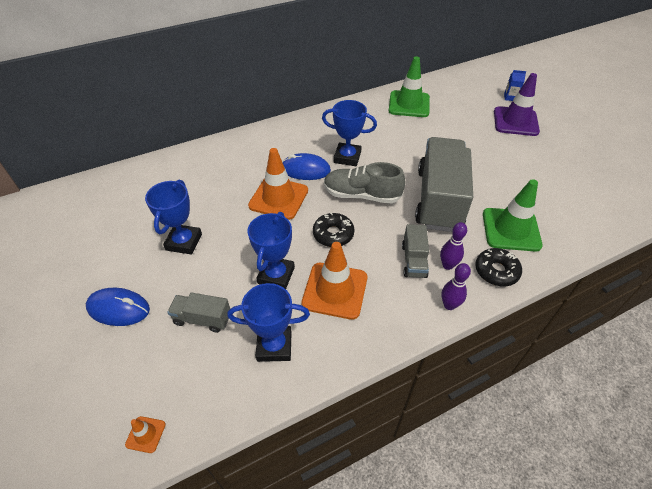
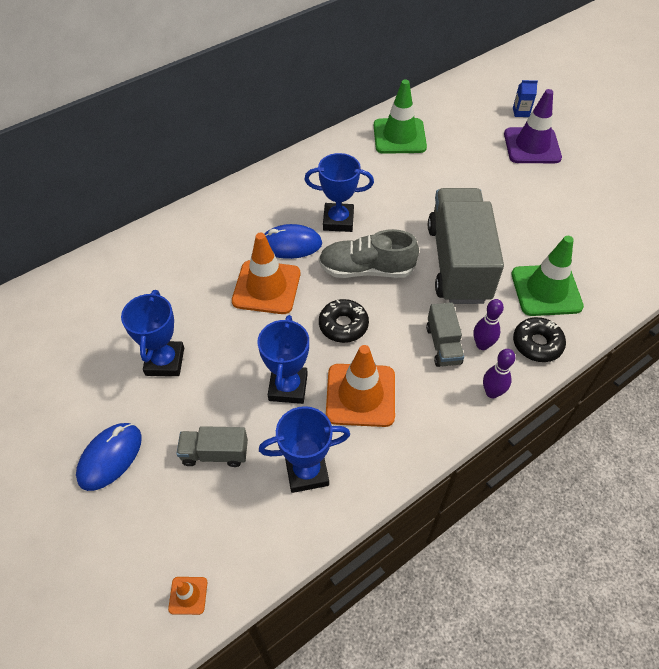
camera: 10 degrees left, 5 degrees up
(118, 309) = (110, 457): blue mouse -> blue mouse turned 60 degrees counterclockwise

